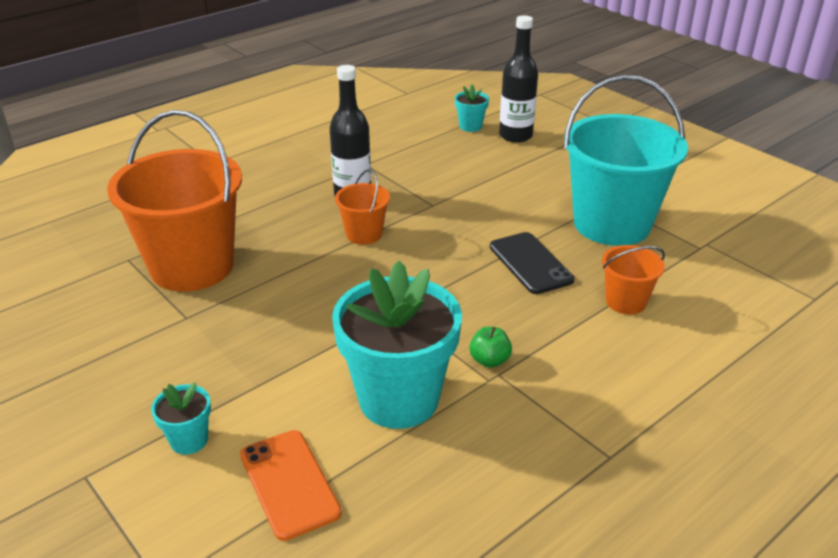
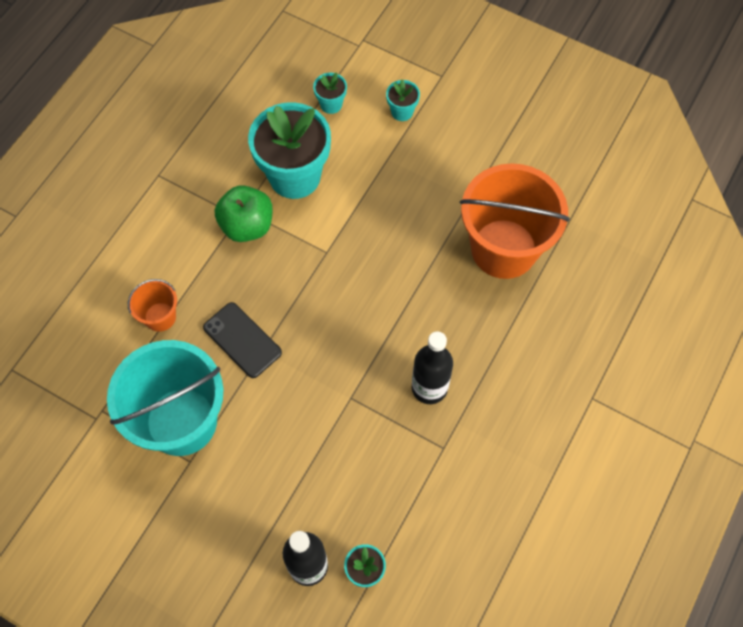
camera: 160 degrees right, 30 degrees up
(289, 483) = (331, 104): orange phone -> turquoise flower pot
(364, 234) = (392, 333): orange bucket -> none
(489, 360) = (247, 226): green apple -> green apple, size x1.95

